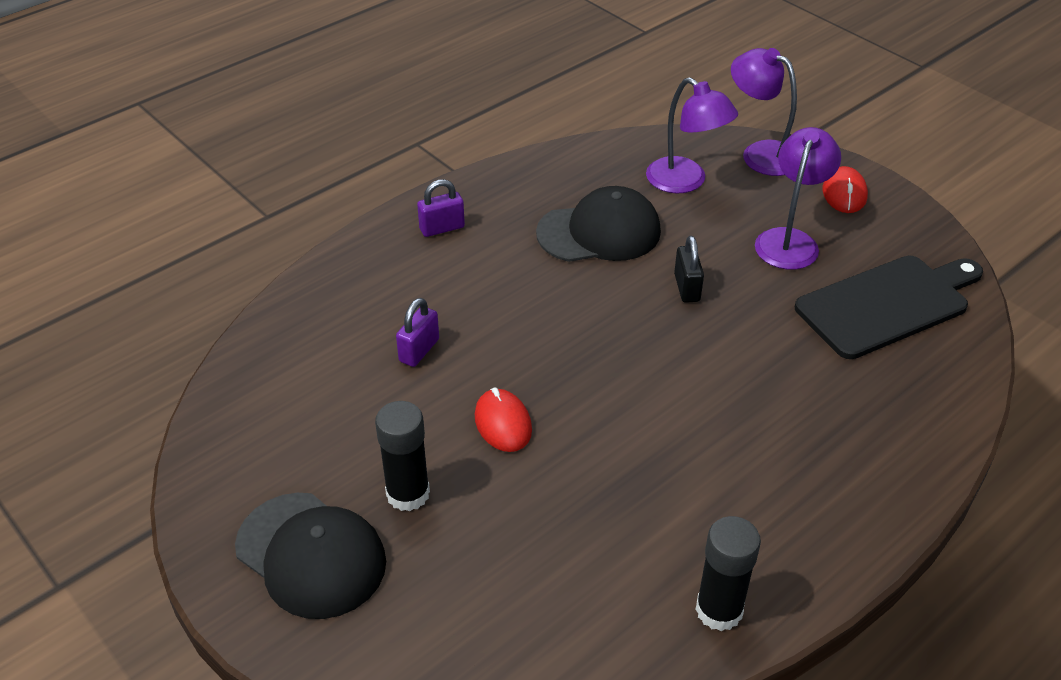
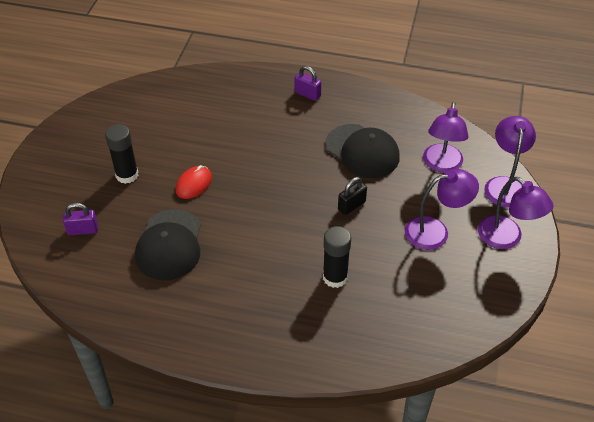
camera: 55 degrees right, 5 degrees up
(311, 555) = (72, 164): black cap -> black cap (169, 245)
(419, 350) = (216, 132): purple padlock -> purple padlock (83, 230)
(719, 610) = (138, 316): black glue stick -> black glue stick (335, 277)
(844, 193) = (507, 238): red mouse -> purple lamp
(887, 304) = (421, 298): black cutting board -> none

